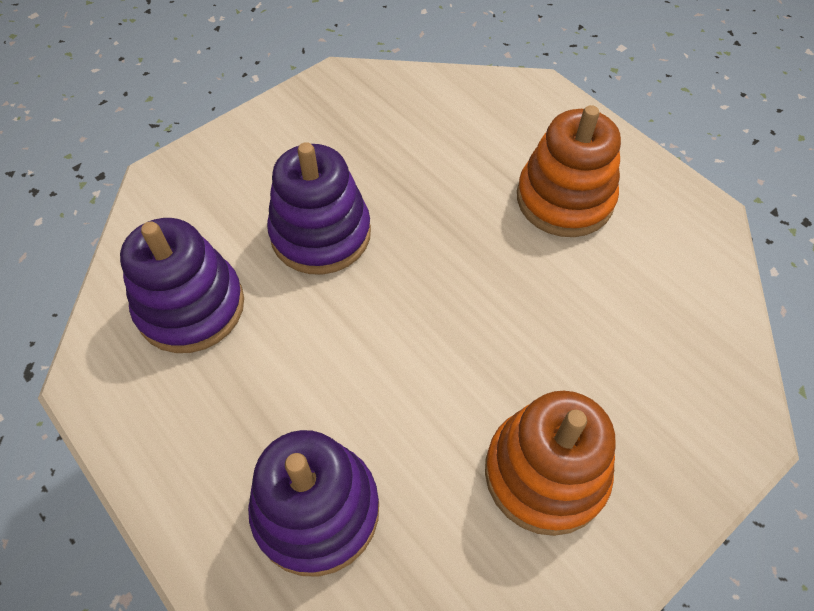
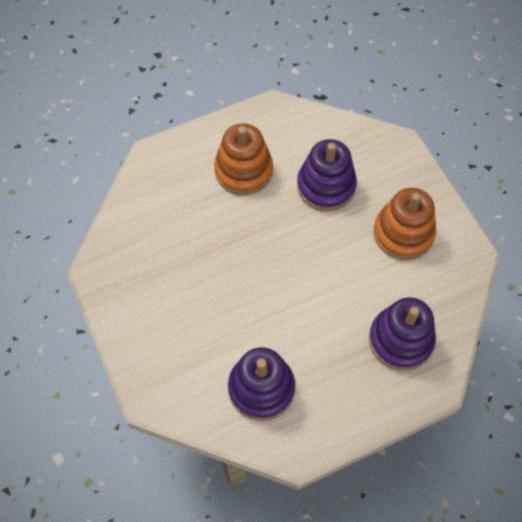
camera: 75 degrees left, 5 degrees up
(321, 234) = (228, 306): purple stacking toy -> purple stacking toy (326, 186)

